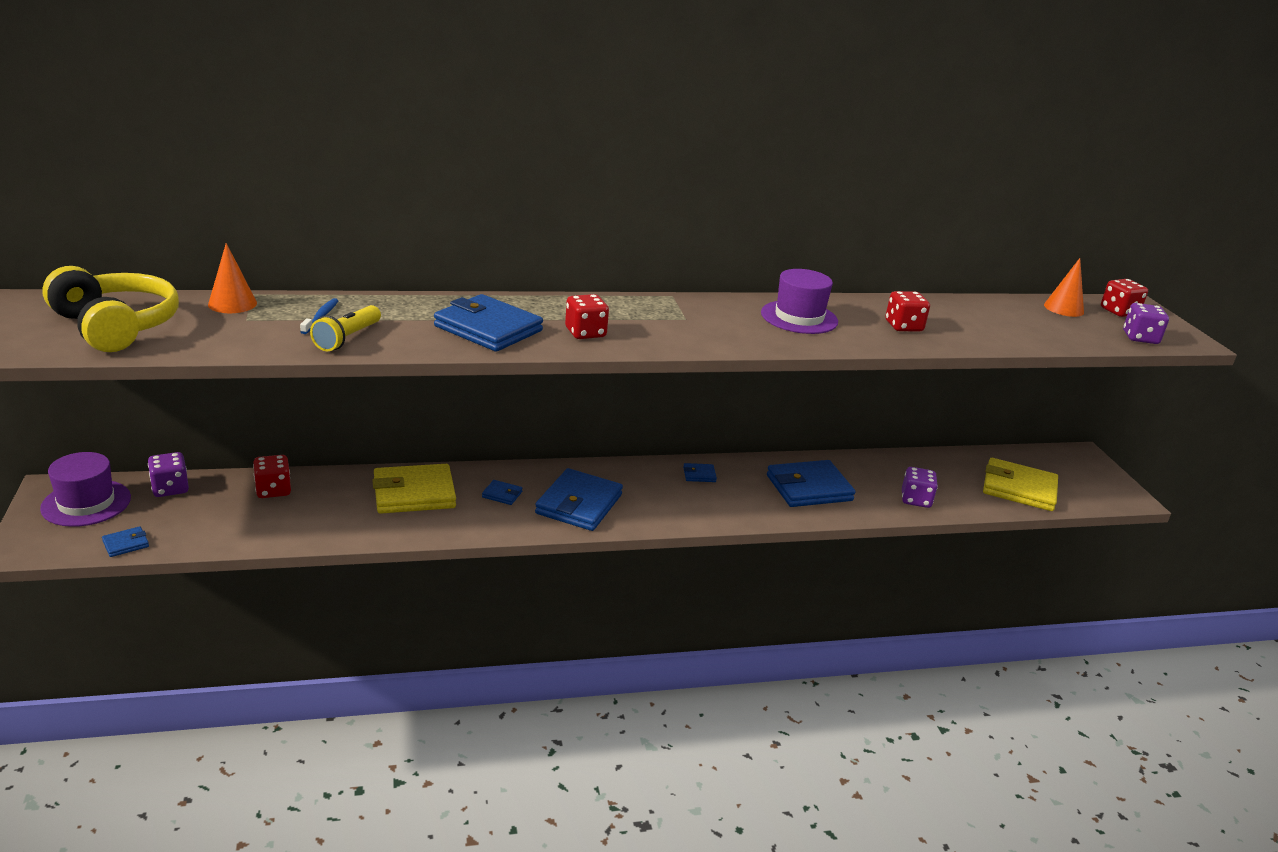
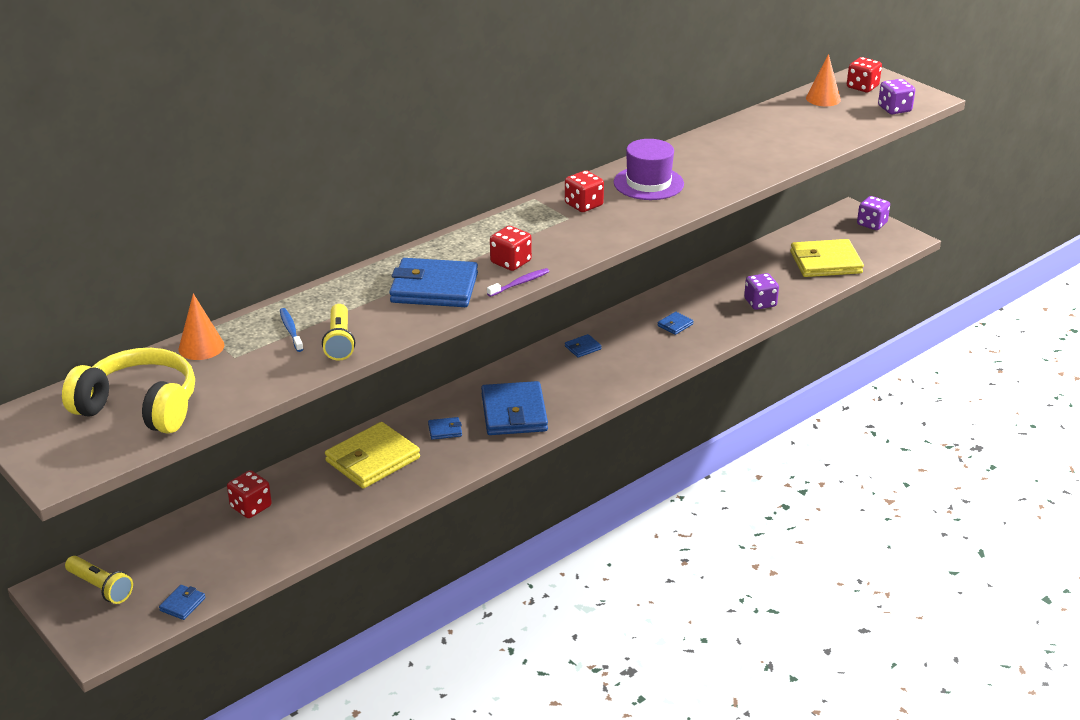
camera: 25 degrees left, 5 degrees up
(86, 503) = (100, 587): purple hat -> yellow flashlight
(170, 488) = (159, 544): purple dice -> purple dice (872, 224)
(571, 351) = (520, 283): none -> purple toothbrush
(809, 488) = (675, 325): blue wallet -> blue wallet, size x0.44
(903, 326) = (729, 162): red dice -> red dice (583, 205)

